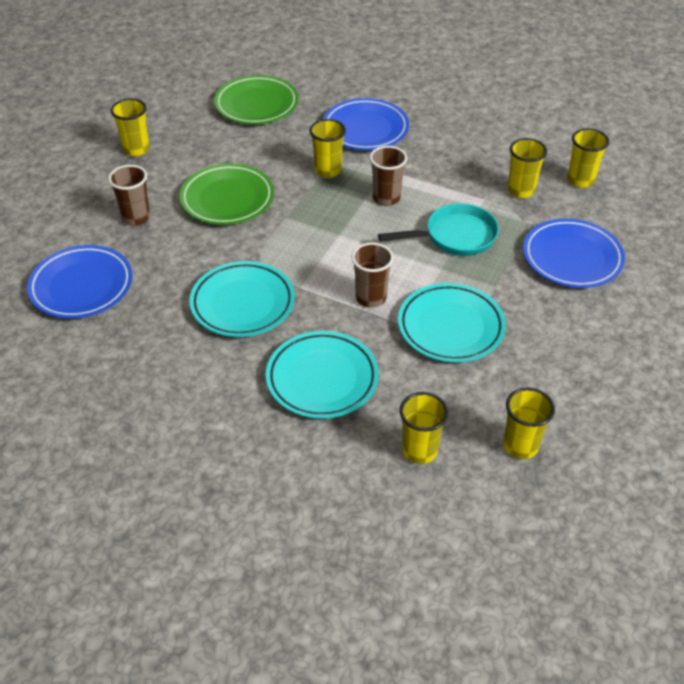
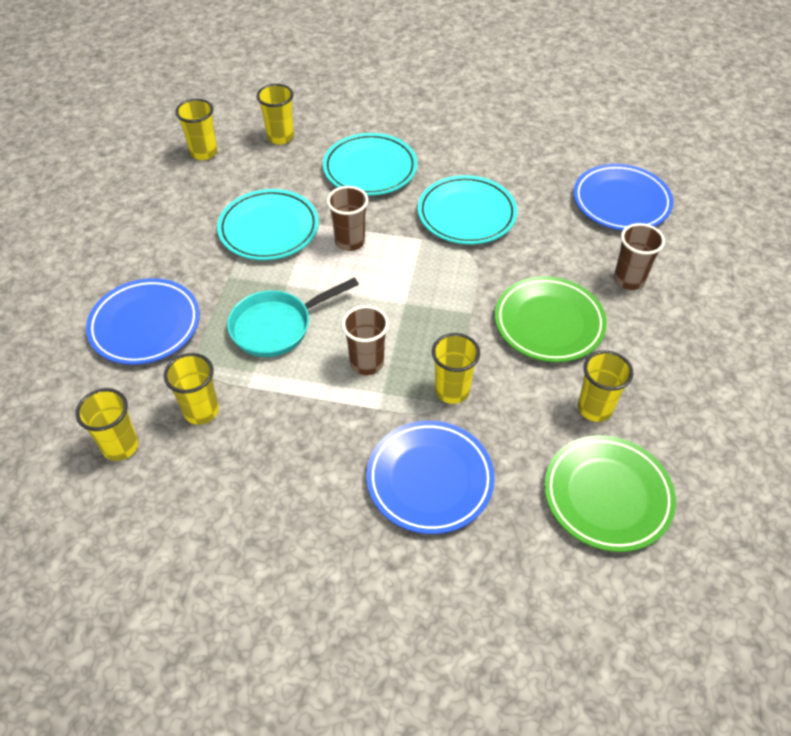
camera: 165 degrees right, 5 degrees up
(136, 149) = (705, 373): yellow cup -> yellow cup (595, 408)

